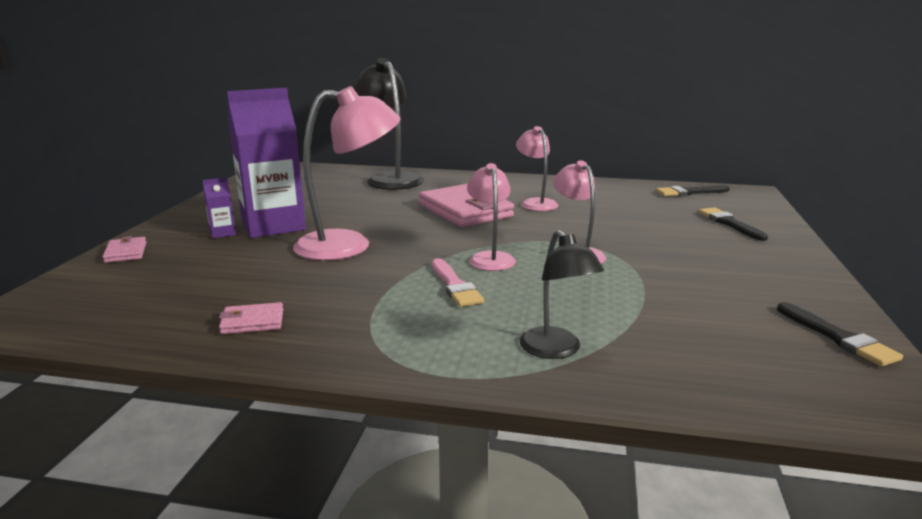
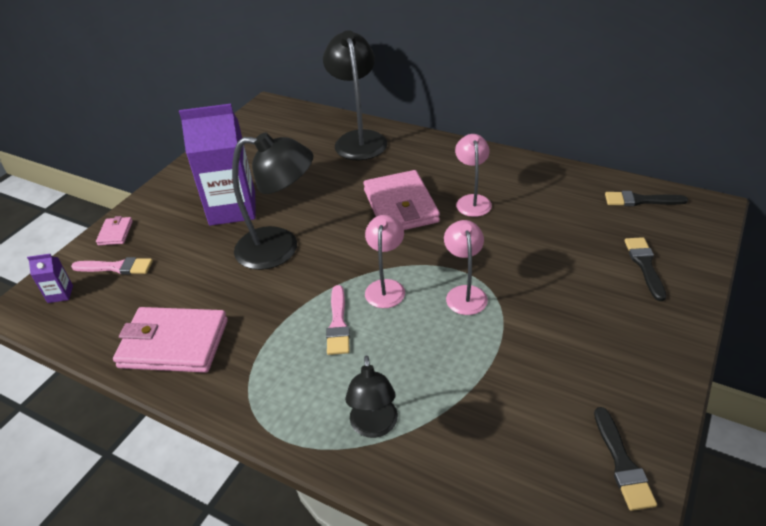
camera: 20 degrees right, 20 degrees up
(139, 275) = (116, 267): none -> pink brush
(223, 233) = (191, 214): purple carton -> purple carton (60, 294)
(252, 322) = (174, 343): pink wallet -> pink wallet, size x2.17
(349, 245) = (280, 248): pink lamp -> black lamp

